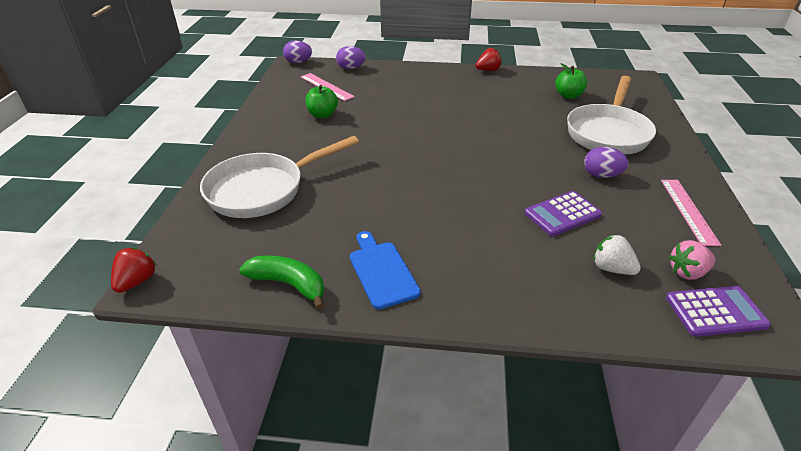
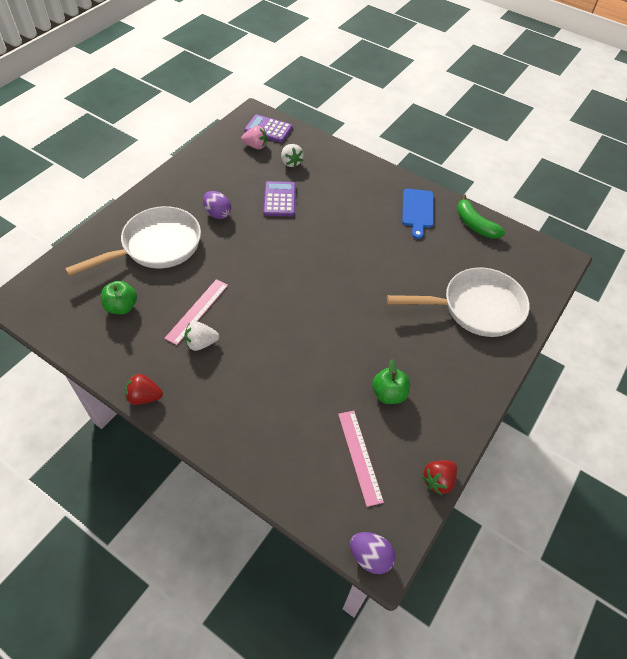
camera: 155 degrees left, 15 degrees up
(137, 281) = (567, 263): red strawberry -> red strawberry (438, 480)
(351, 68) = (305, 494): purple egg -> none
(486, 97) = (201, 343): none -> white strawberry
(562, 214) = (279, 199): purple calculator -> purple calculator turned 90 degrees counterclockwise
(688, 210) = (202, 170): pink ruler -> pink ruler (197, 311)

